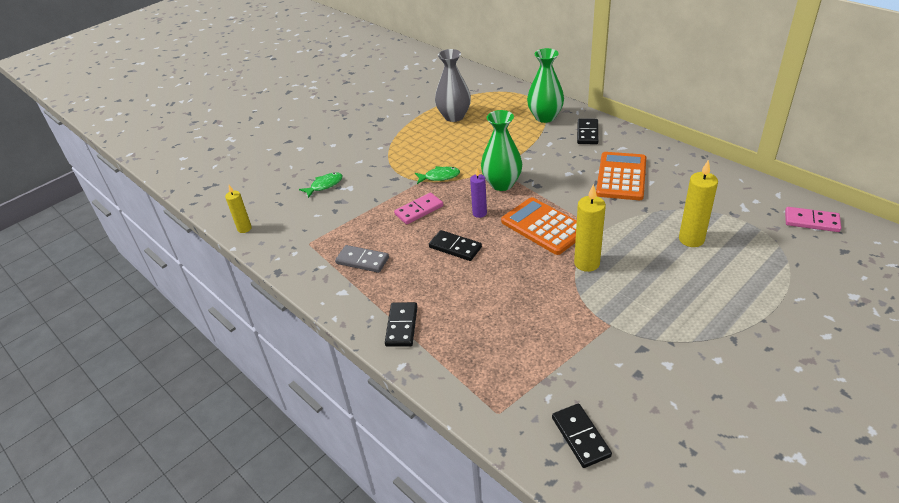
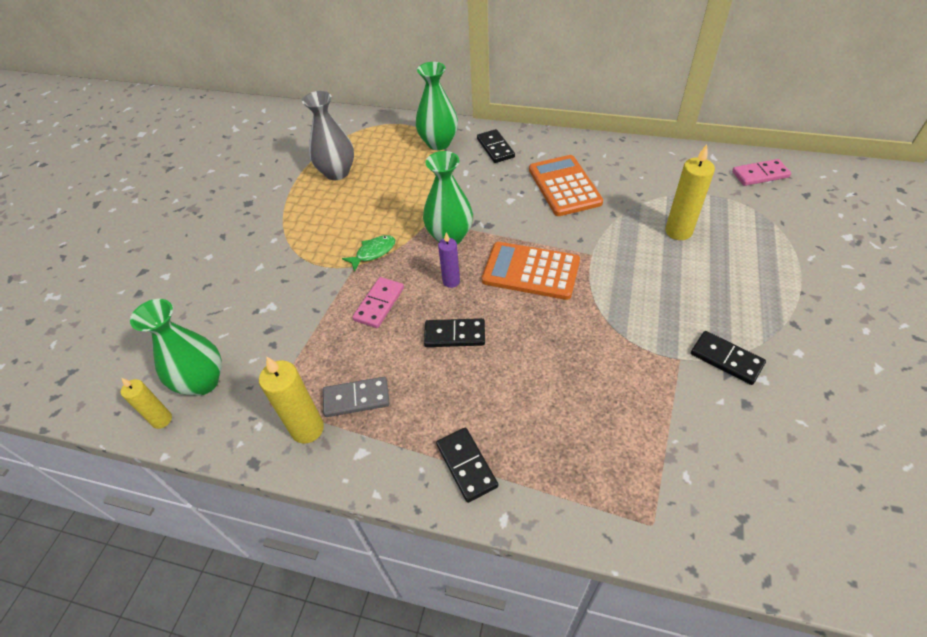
camera: 30 degrees left, 10 degrees up
(280, 216) = (203, 382): none -> green vase
(324, 185) = (235, 315): green fish -> none
(581, 437) = (752, 508): black domino -> black domino (726, 359)
(587, 263) = (604, 297): yellow candle -> yellow candle (307, 429)

